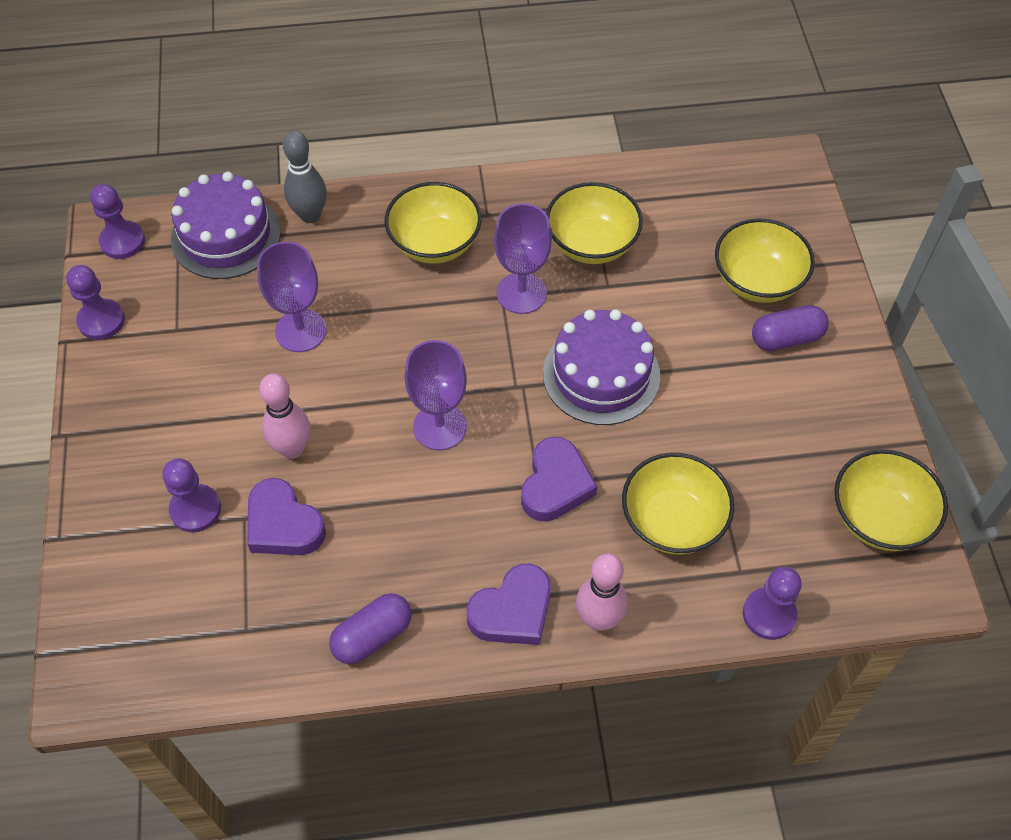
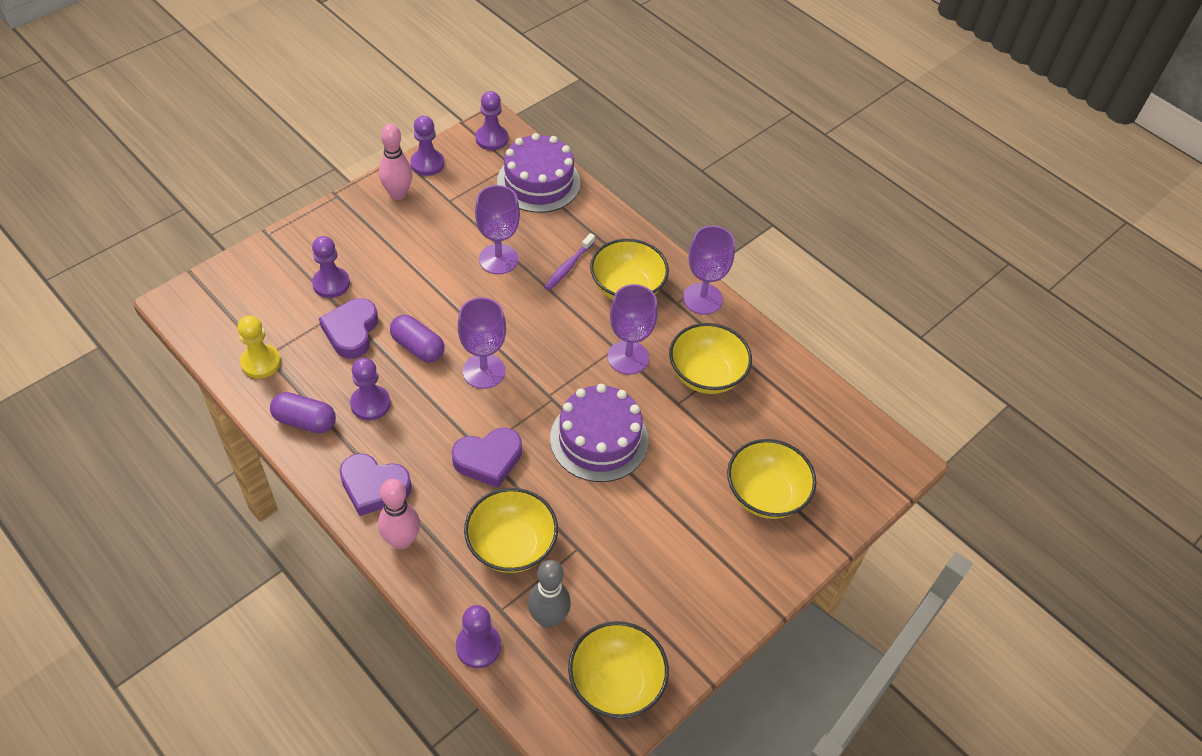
camera: 50 degrees right, 5 degrees down
(251, 641) = (261, 362): none -> yellow pawn
(292, 448) = (408, 305): pink bowling pin -> pink bowling pin (398, 194)
(310, 215) = (591, 213): grey bowling pin -> grey bowling pin (548, 618)
(364, 276) = (568, 266): none -> purple toothbrush
(399, 557) = (370, 404): none -> purple pawn
(499, 191) = (702, 299): none -> purple goblet
(786, 338) = (729, 540): purple capsule -> purple capsule (418, 347)

